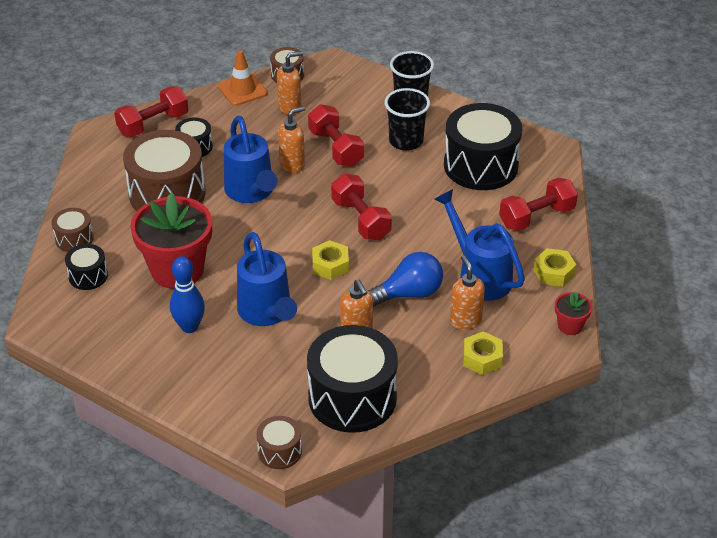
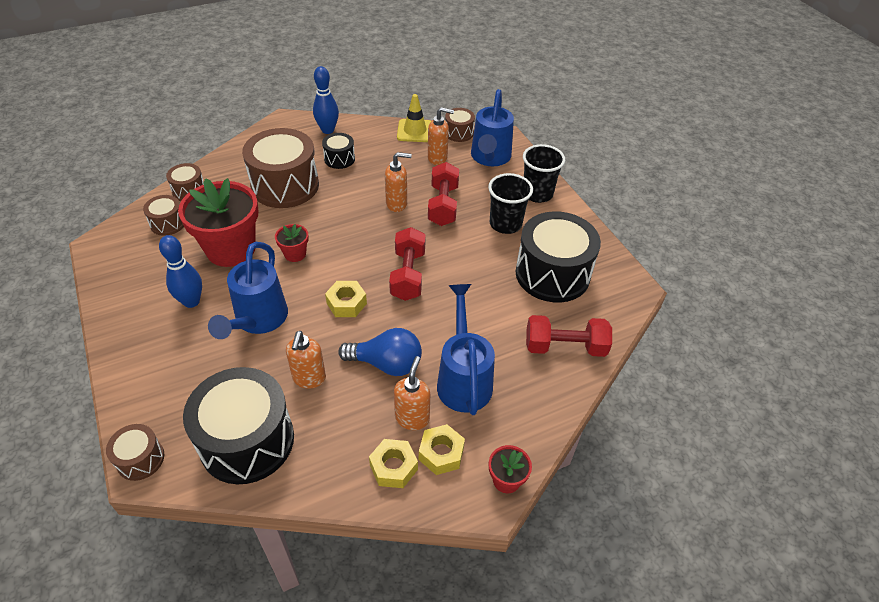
camera: 30 degrees right, 5 degrees up
(88, 276) = (168, 223): black drum -> brown drum
(153, 124) = (328, 130): red dumbbell -> blue bowling pin
(242, 90) = (415, 131): orange traffic cone -> yellow traffic cone
(242, 247) = (295, 254): none -> red flower pot
(251, 192) = (345, 212): blue watering can -> blue watering can (490, 158)
(554, 273) = (536, 413): yellow nut -> yellow nut (441, 453)

